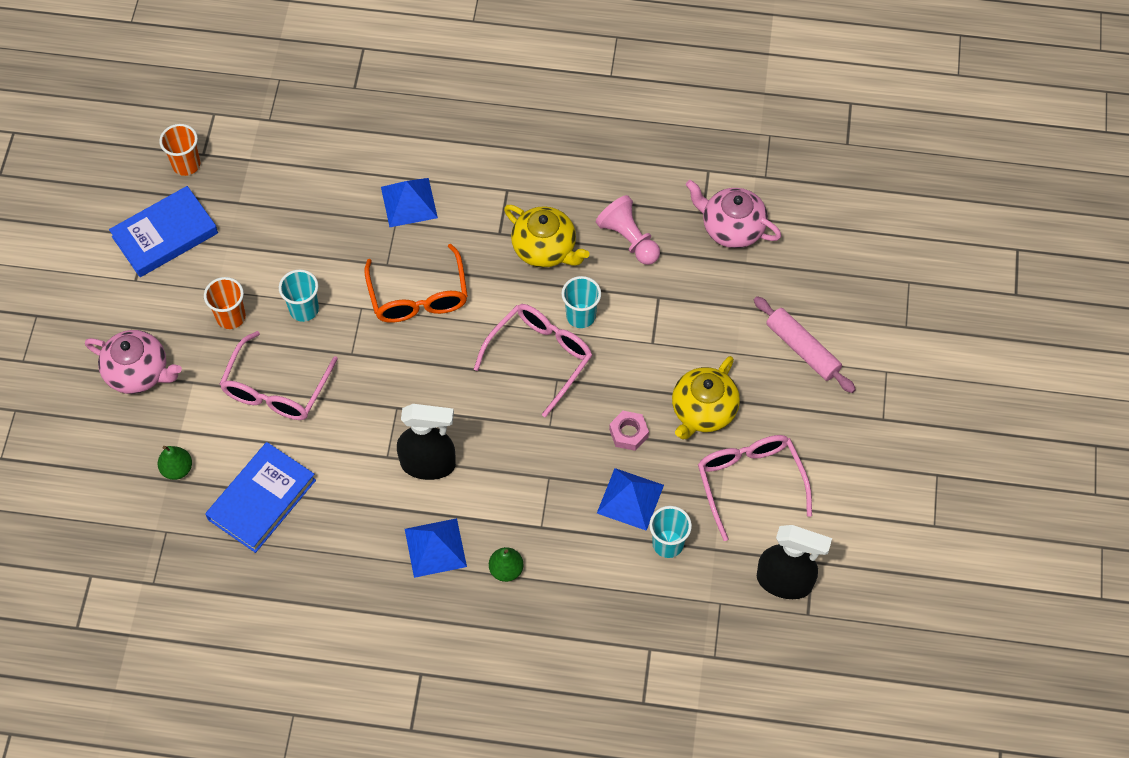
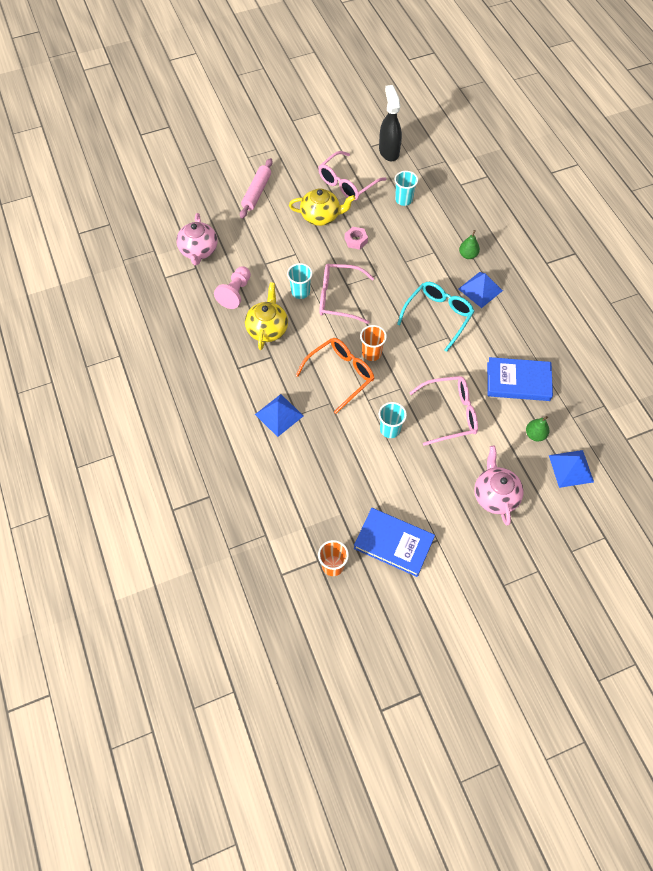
camera: 120 degrees left, 0 degrees up
(231, 317) = (423, 466): orange cup -> orange cup (371, 353)
(428, 464) = (438, 316): black spray bottle -> turquoise glasses
(630, 499) = (391, 224): blue pyramid -> blue pyramid (571, 468)

